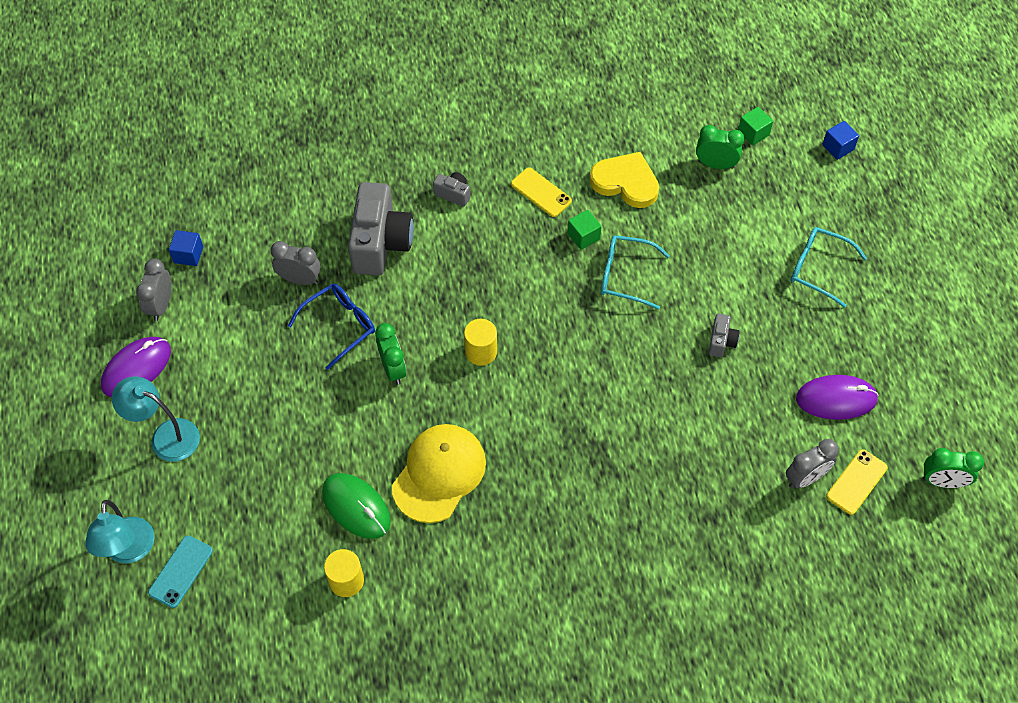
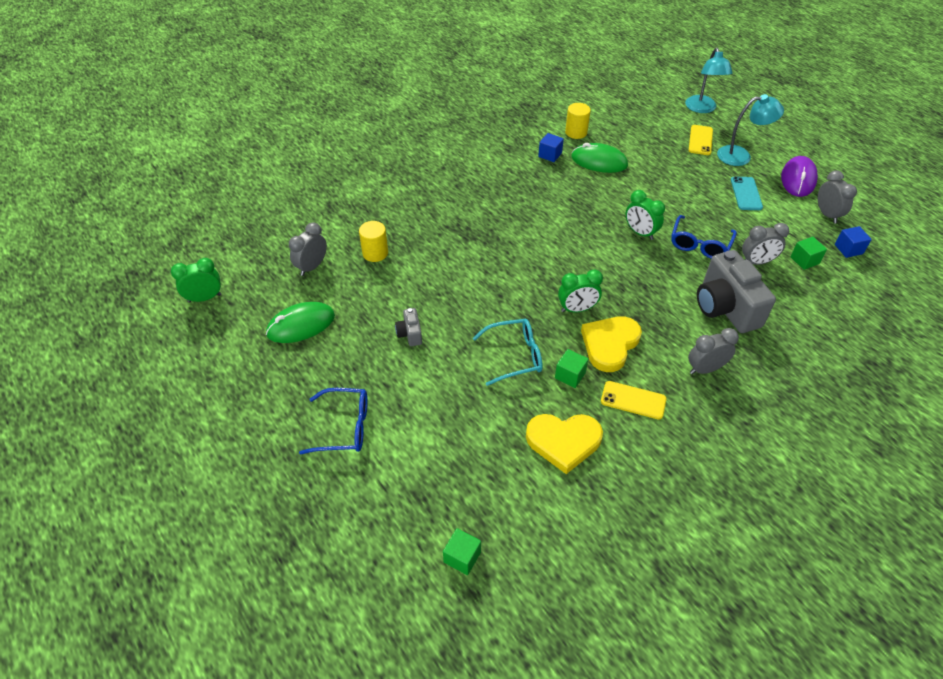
camera: 155 degrees right, 10 degrees down
(129, 551) = (702, 109): turquoise lamp -> turquoise lamp turned 150 degrees counterclockwise
(181, 571) = (667, 110): turquoise phone -> turquoise phone (746, 193)
(248, 261) = (804, 260): none -> green cube
(439, 474) = (563, 191): yellow cap -> none
(453, 194) = (705, 369): grey camera -> grey clock
(481, 352) = (589, 263): yellow cylinder -> yellow cylinder (375, 253)
(525, 251) = (610, 344): none -> yellow heart
(715, 164) = (486, 499): green clock -> green clock (577, 309)
(818, 268) = (344, 427): turquoise glasses -> blue glasses
(836, 399) = (301, 325): purple mouse -> green mouse
(838, 147) = (360, 579): blue cube -> blue cube (550, 155)
(856, 482) = (272, 276): yellow phone -> yellow phone (700, 140)

